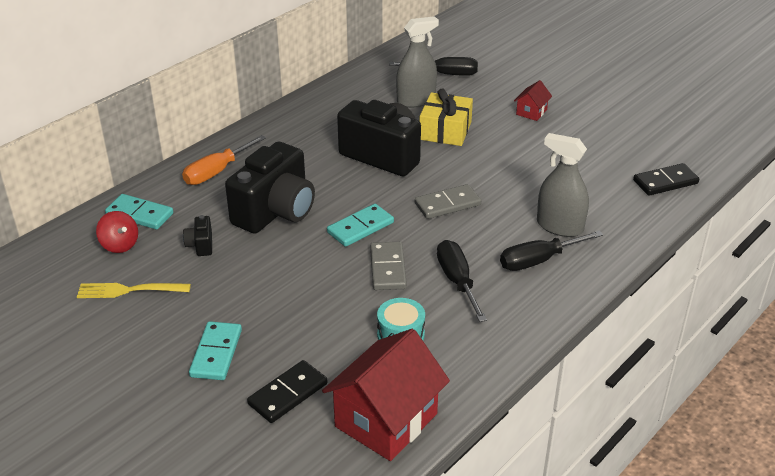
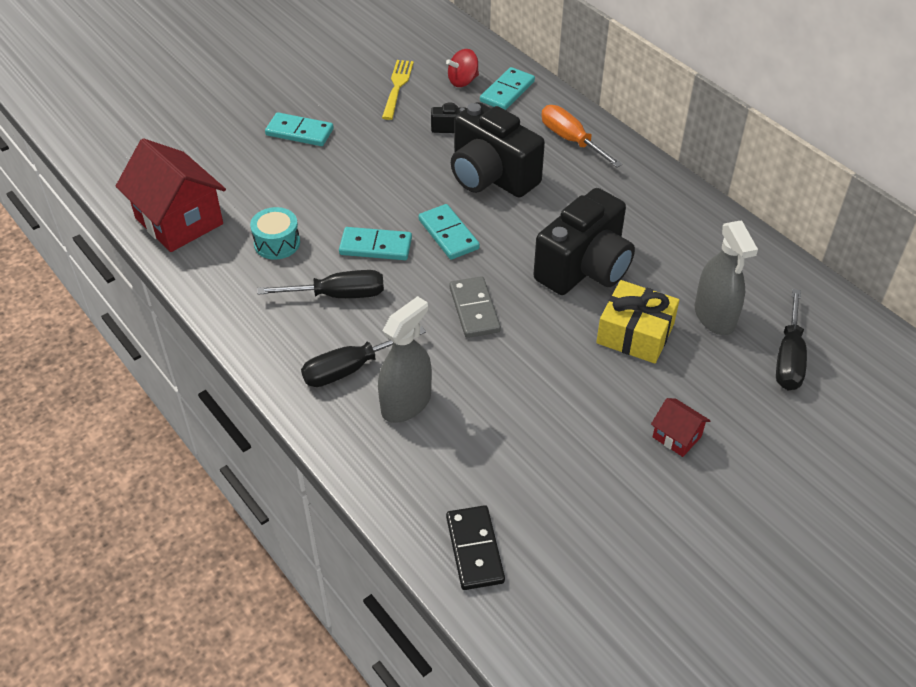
camera: 100 degrees right, 10 degrees up
(288, 394) = (235, 168): black domino -> none
(387, 268) = (375, 246): grey domino -> turquoise domino
(538, 260) = (350, 369): black screwdriver -> black screwdriver turned 105 degrees counterclockwise

